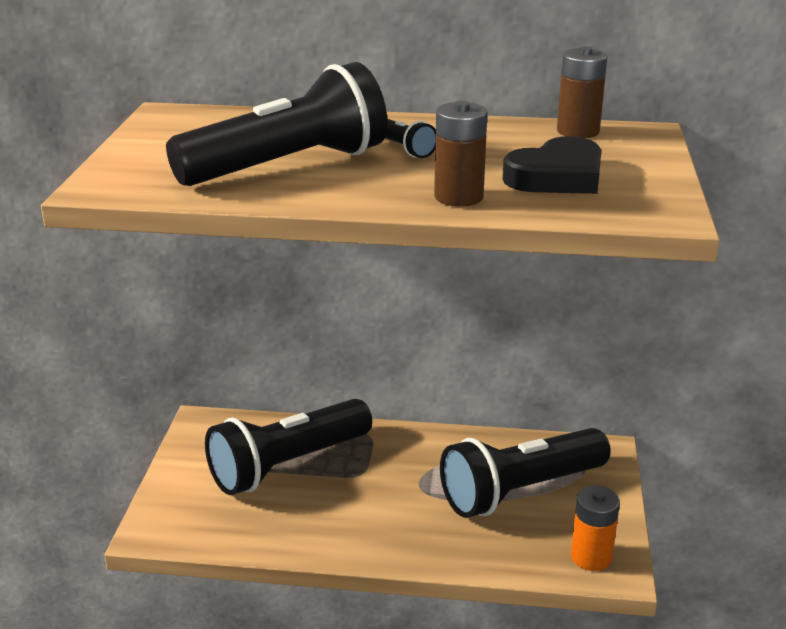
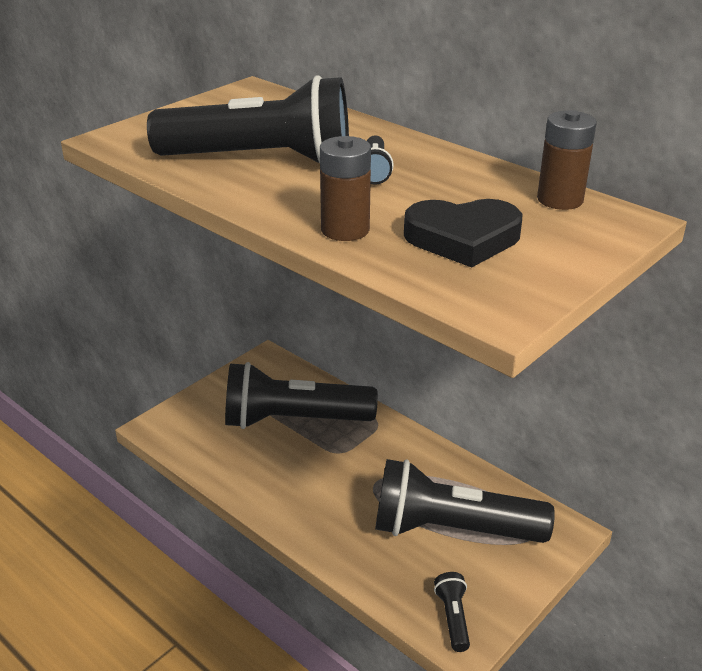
camera: 35 degrees right, 5 degrees up
(591, 557) = (453, 618): orange battery -> black flashlight

